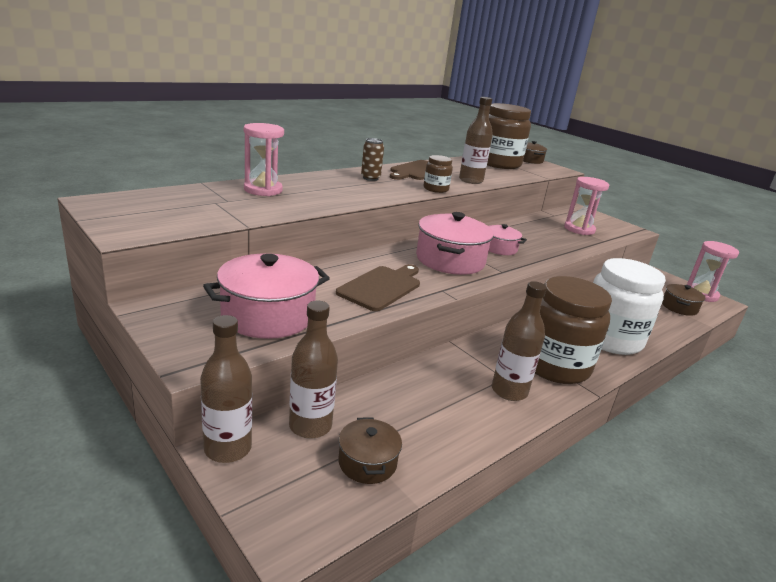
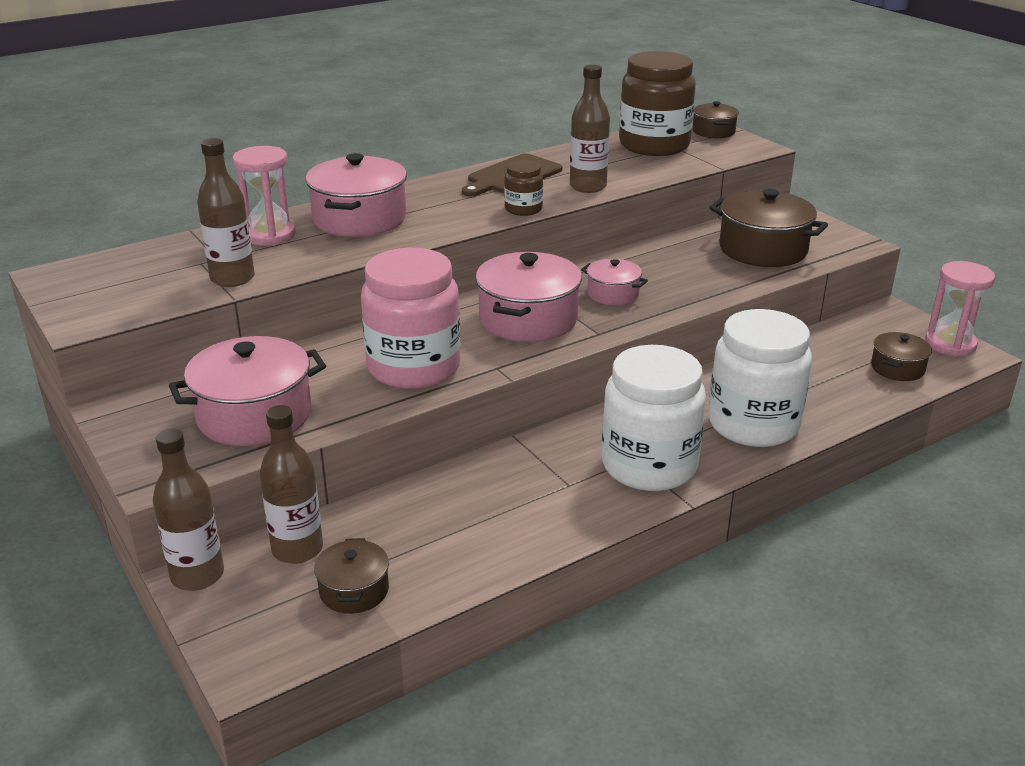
camera: 10 degrees right, 5 degrees up
(325, 185) = (359, 219): none -> pink pot
(370, 178) = (431, 198): brown can -> none
(381, 287) = (414, 367): brown cutting board -> pink jar
(509, 391) = (567, 502): brown bottle -> brown bottle (232, 278)
(555, 365) = (649, 465): brown jar -> white jar
(579, 229) = (763, 249): pink hourglass -> brown pot

